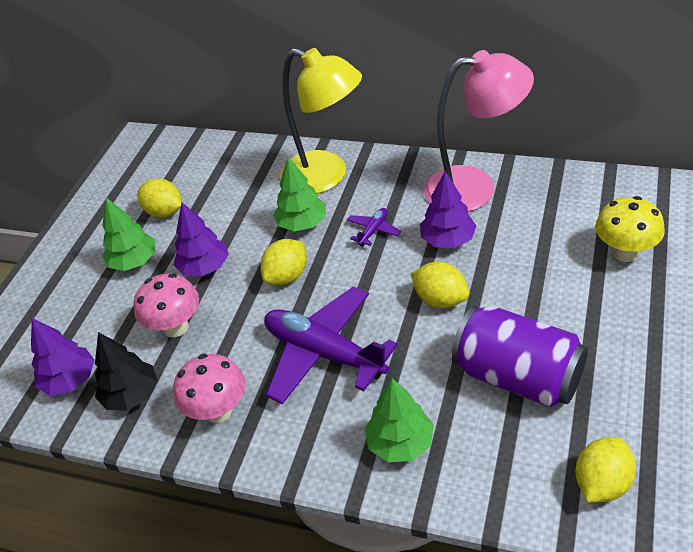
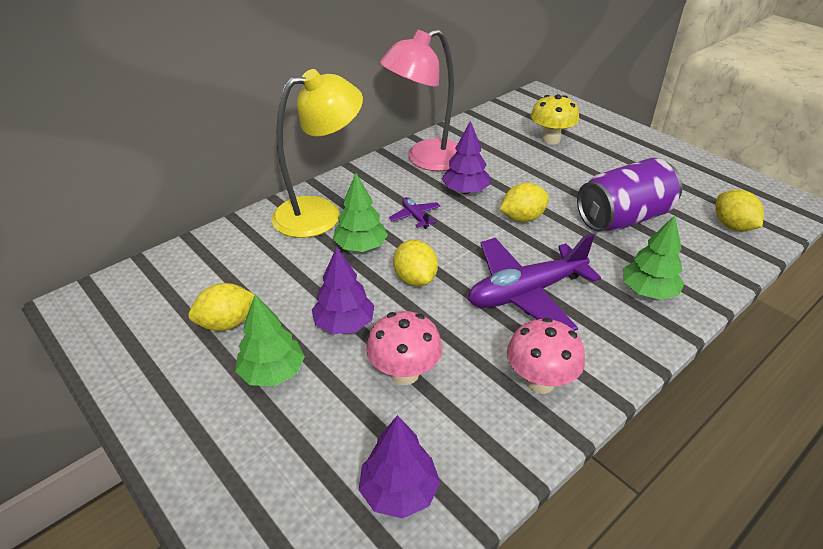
camera: 65 degrees left, 5 degrees down
(131, 395) = (468, 441): black tree -> none
(475, 187) = (425, 160): pink lamp -> pink lamp turned 150 degrees counterclockwise

